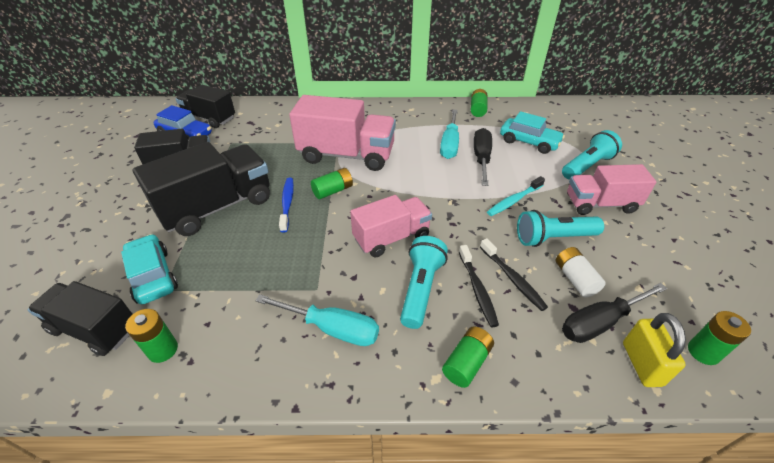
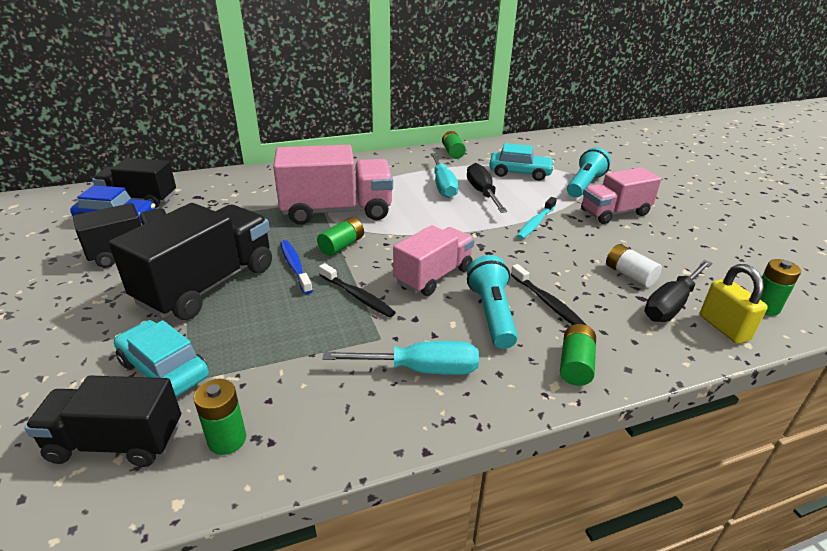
camera: 20 degrees left, 10 degrees down
(512, 278) = (574, 286): black toothbrush -> black toothbrush (357, 296)
(553, 238) = (590, 247): turquoise flashlight -> none

